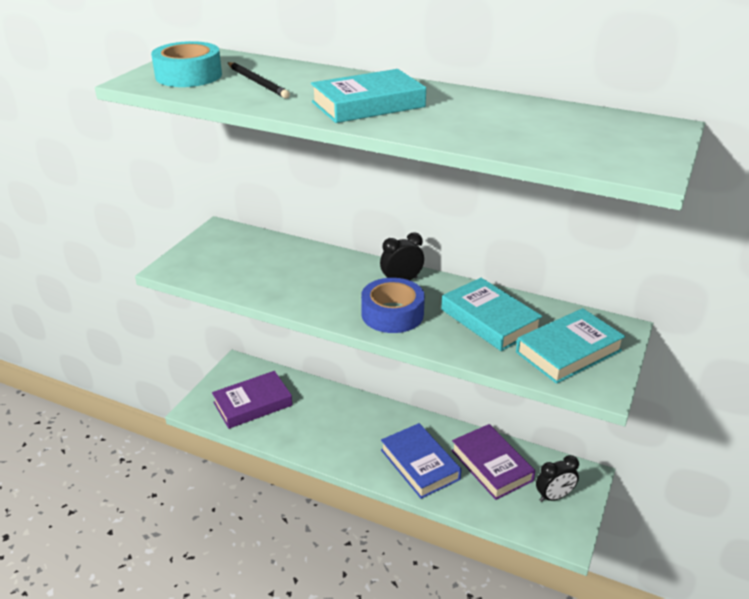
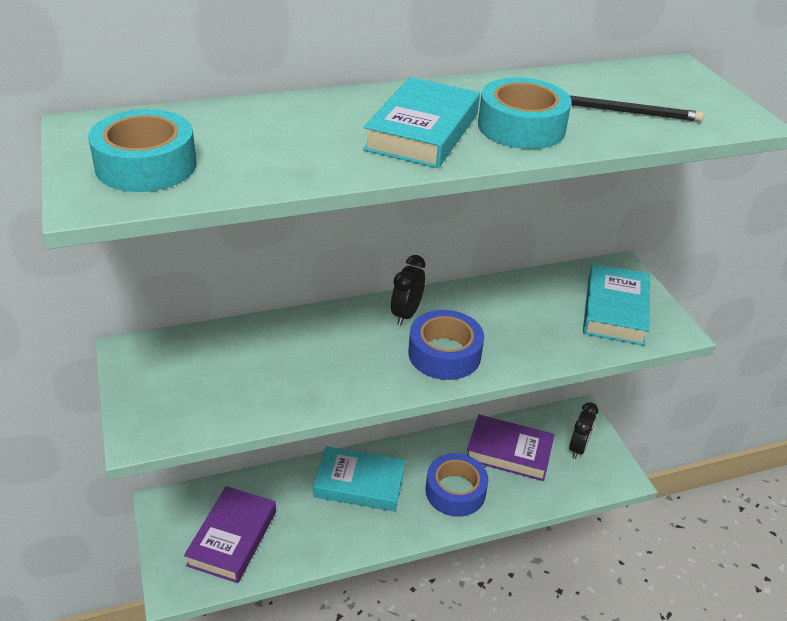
camera: 45 degrees left, 5 degrees up
(257, 82) = (252, 145): black pencil -> black pencil (628, 112)
(419, 464) = (455, 491): blue book -> blue tape
(441, 121) = (521, 127): none -> turquoise tape
(489, 320) = (526, 313): turquoise book -> turquoise book (359, 483)

